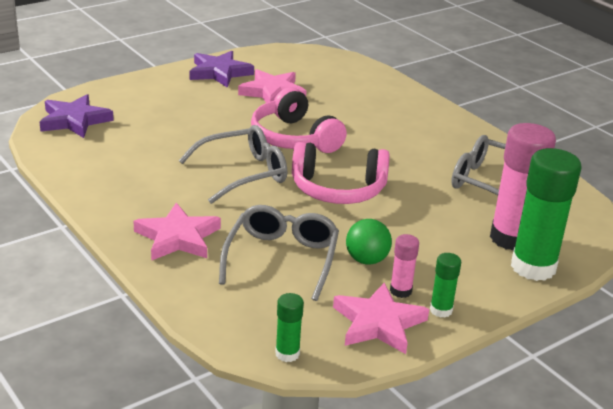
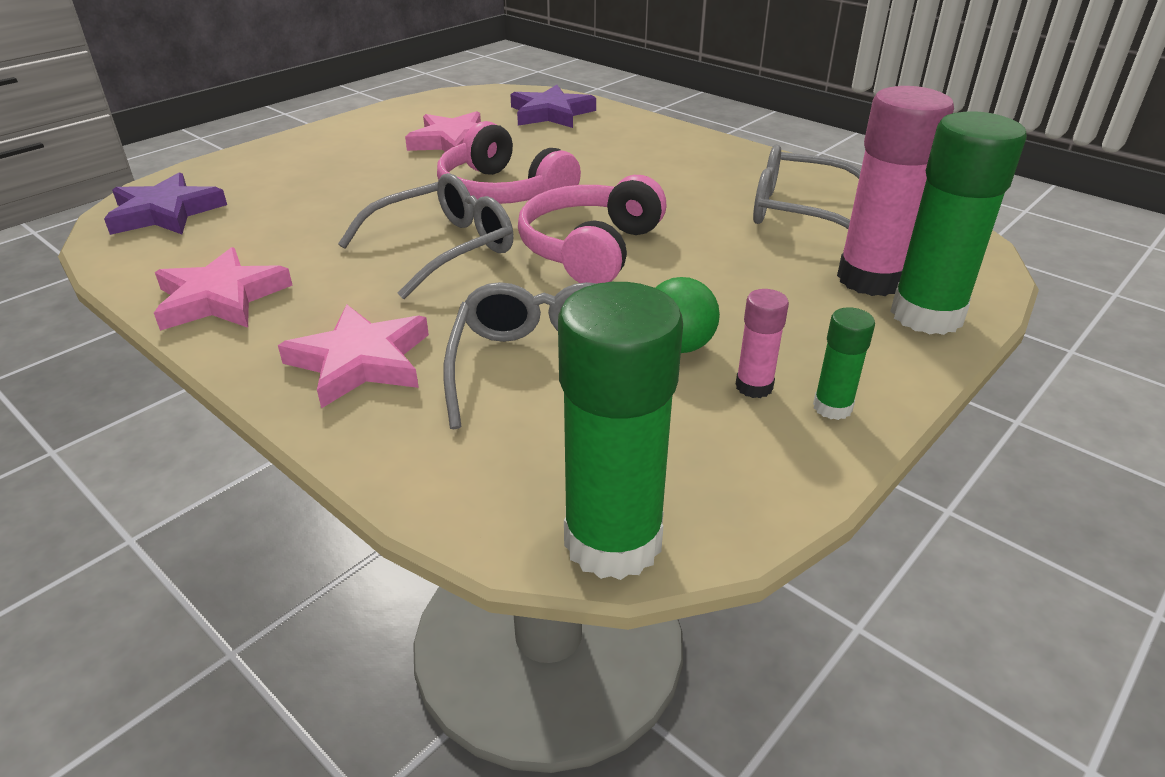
camera: 10 degrees left, 5 degrees up
(219, 72) = (374, 128): purple star -> purple star (551, 113)
(287, 354) = (613, 541): green glue stick -> green glue stick, size x2.12
(338, 189) = (591, 250): pink headphones -> pink headphones turned 120 degrees clockwise
(378, 323) = (745, 450): pink star -> pink star (221, 298)

